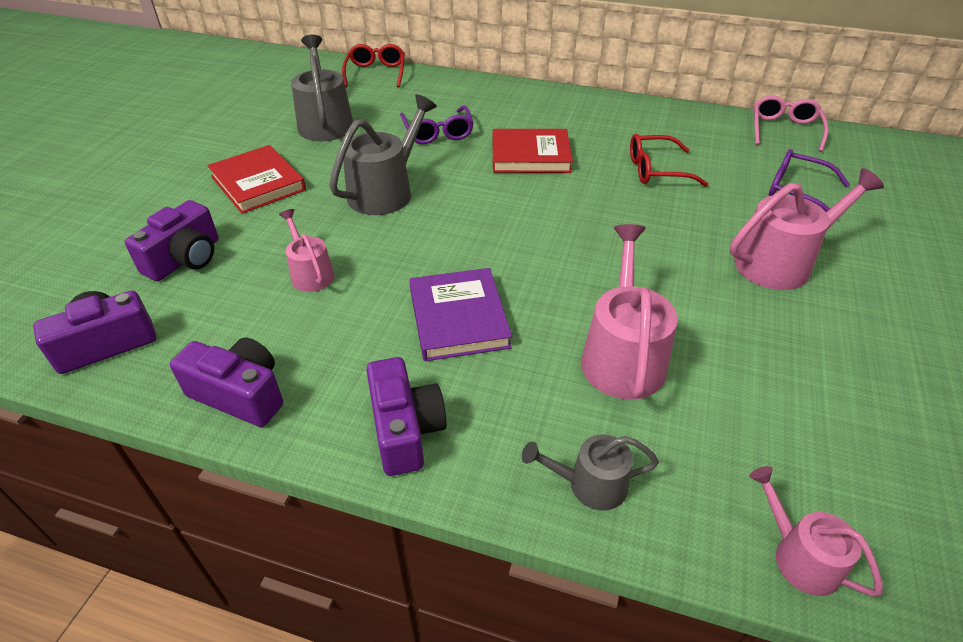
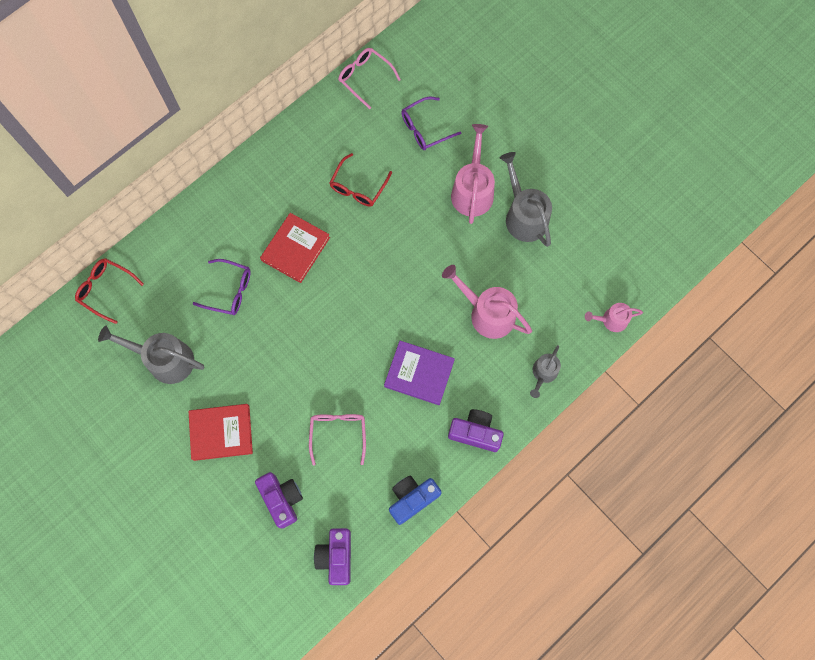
camera: 60 degrees left, 30 degrees up
(240, 394) = (412, 499): purple camera -> blue camera
(310, 273) = (338, 433): pink watering can -> pink glasses
(385, 191) = (281, 358): grey watering can -> grey watering can (524, 216)

